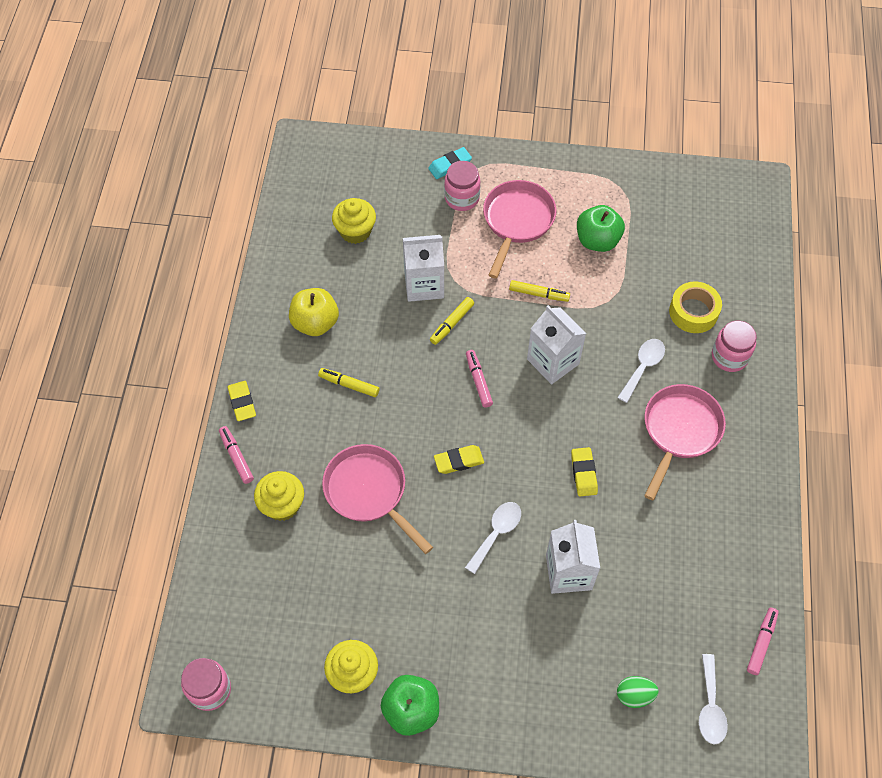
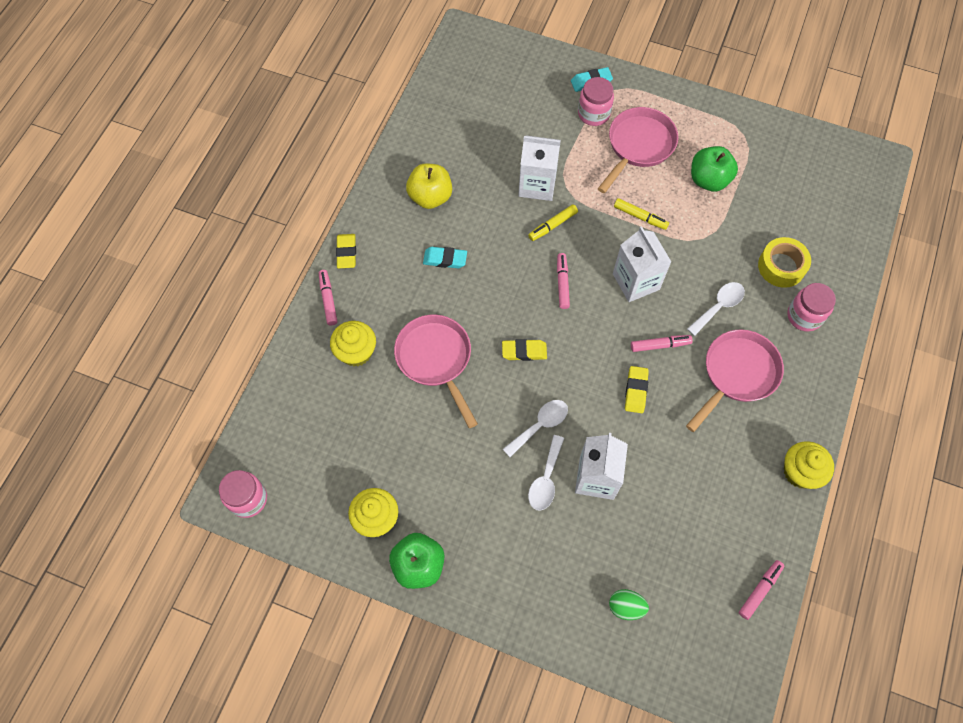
camera: 15 degrees right, 5 degrees up
(349, 385) = (445, 259): yellow marker -> turquoise eraser
(355, 231) = (489, 123): yellow cupcake -> yellow cupcake (800, 472)
(595, 421) = (660, 345): none -> pink marker
(710, 707) = (694, 637): white spoon -> white spoon (545, 479)

